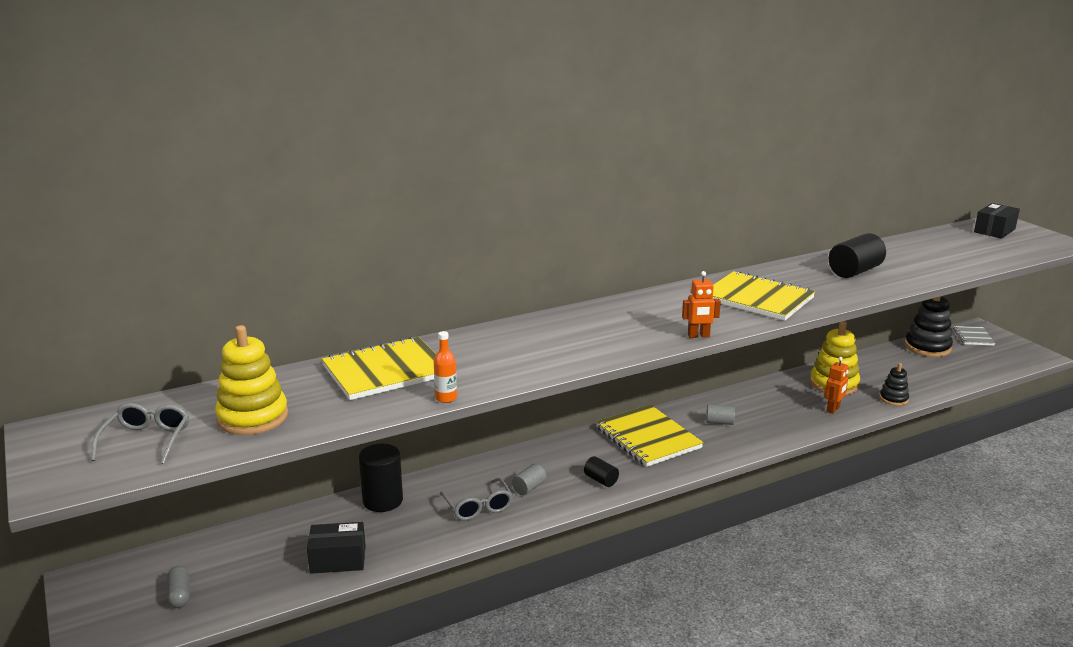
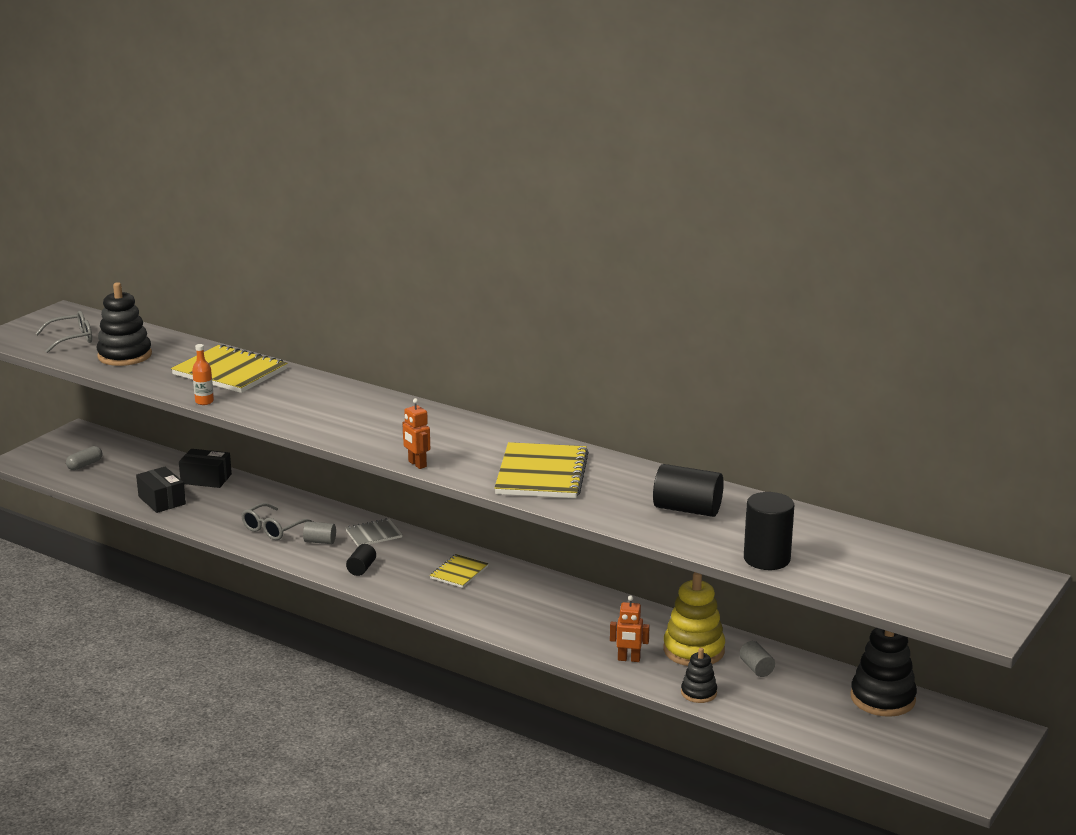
camera: 60 degrees right, 0 degrees up
(253, 417) = (125, 355): yellow stacking toy -> black stacking toy
(383, 500) = (249, 491): black cylinder -> black cylinder (766, 559)
(648, 438) = (459, 572): yellow notebook -> yellow notebook, size x0.52
(719, 422) = (528, 601): grey cylinder -> grey cylinder (756, 668)
(973, 337) = (965, 729): grey notebook -> grey notebook (374, 534)
(994, 230) = (972, 576): black box -> black box (206, 479)

